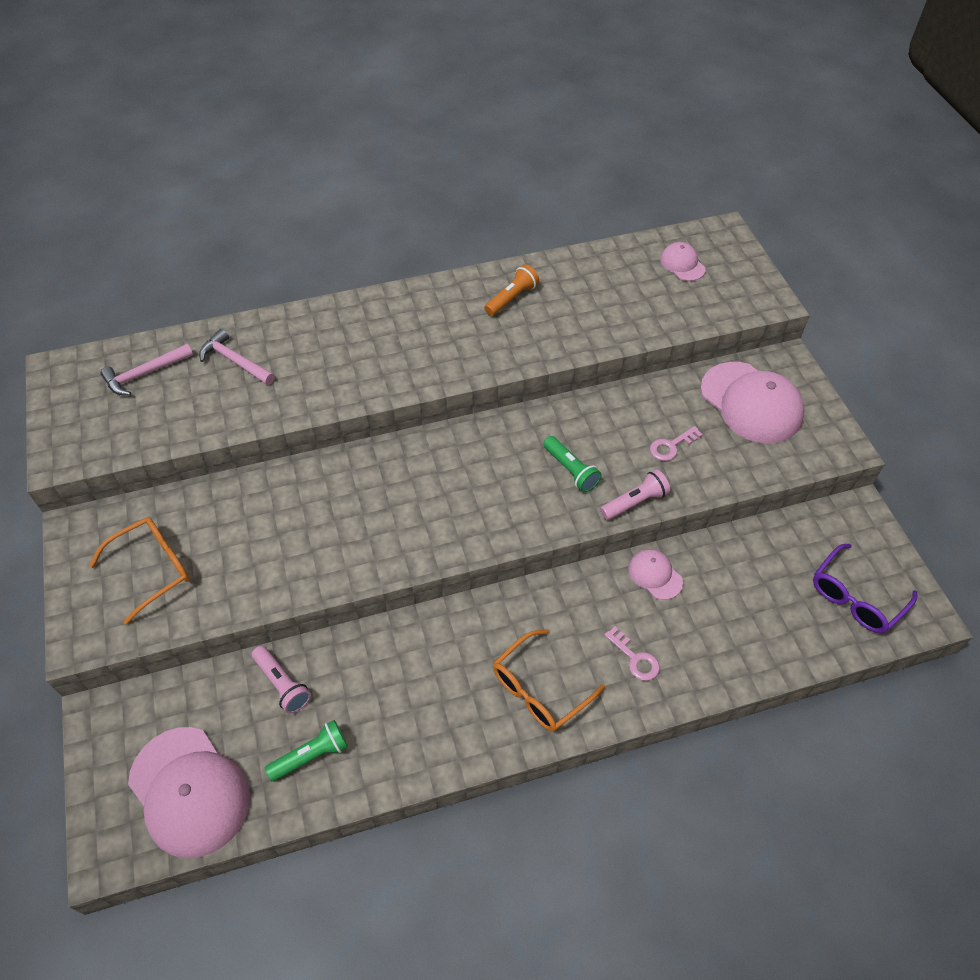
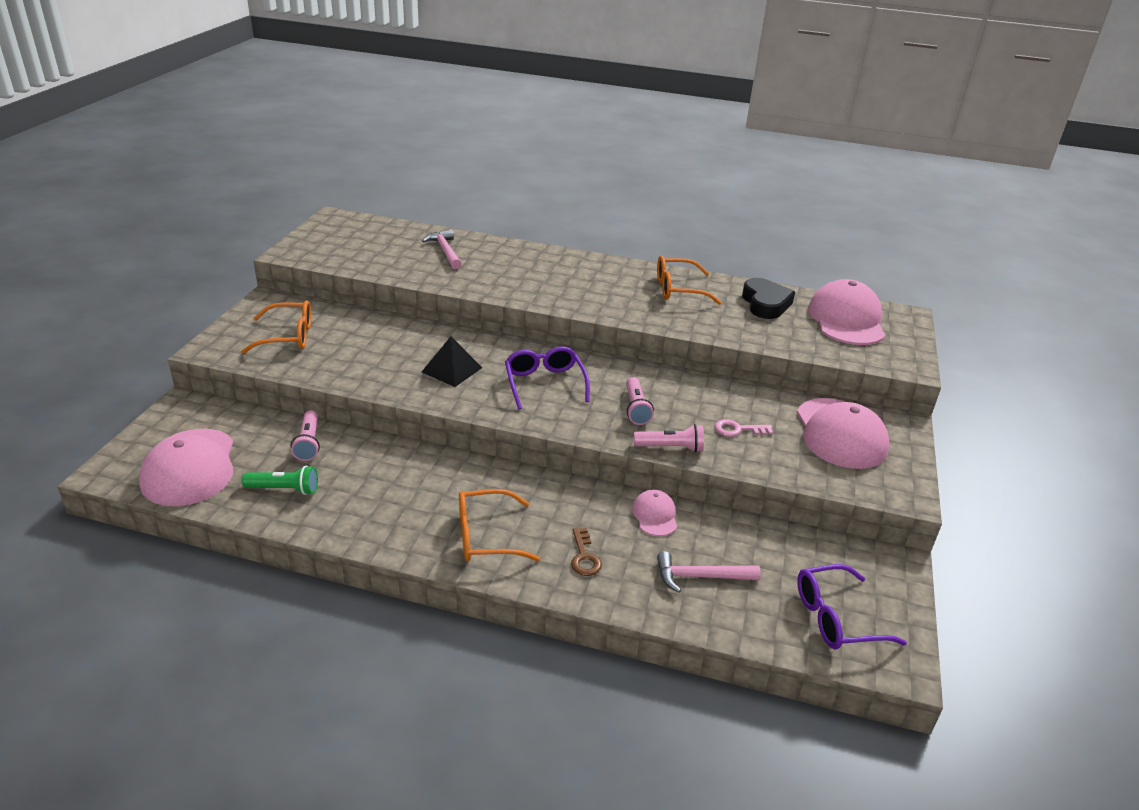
camera: 30 degrees right, 20 degrees down
(144, 374) = (382, 237): pink hammer -> pink hammer (700, 576)
(364, 518) = (451, 370): none -> black pyramid
(467, 485) = (544, 384): none -> purple glasses
(511, 298) = (678, 289): orange flashlight -> orange glasses
(571, 470) = (636, 408): green flashlight -> pink flashlight
(601, 278) = (765, 304): none -> black heart
(635, 658) = (584, 557): pink key -> brown key
(682, 264) = (846, 319): pink cap -> pink cap, size x2.02

